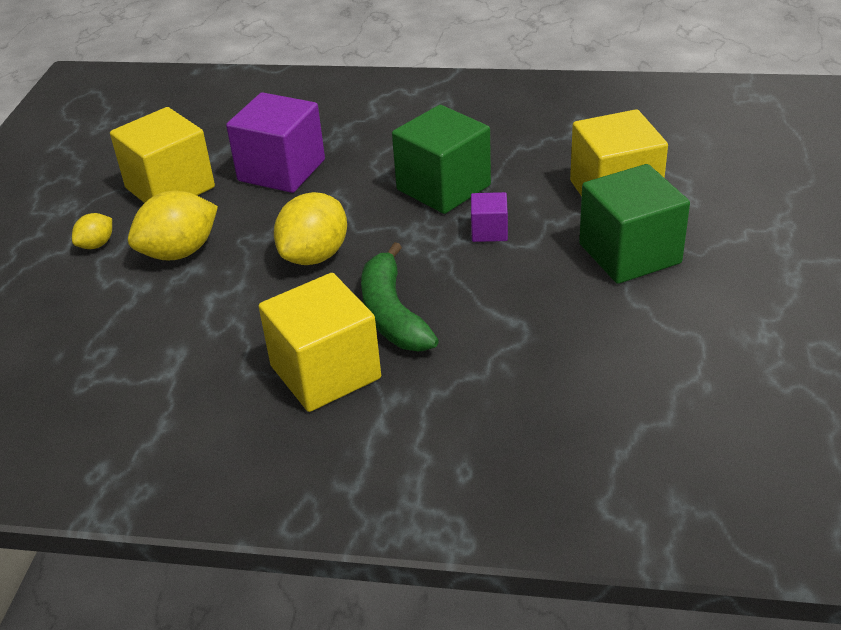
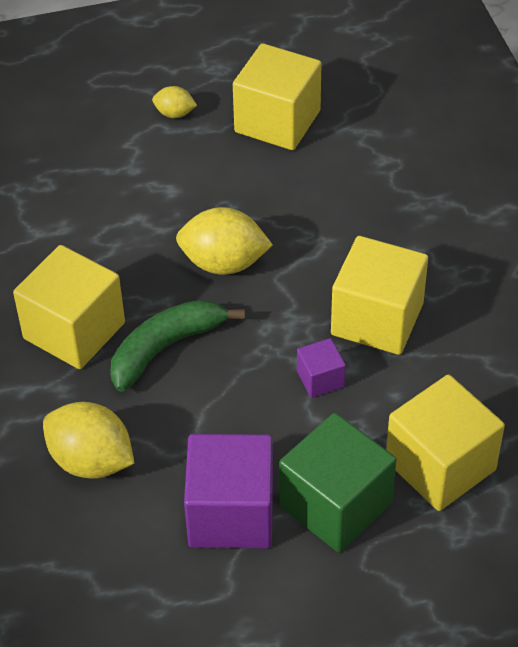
camera: 65 degrees right, 10 degrees up
(179, 252) = (188, 171): yellow lemon -> yellow lemon (91, 461)
(281, 170) = (344, 186): purple cube -> purple cube (231, 513)
(443, 187) = (377, 319): green cube -> yellow cube

